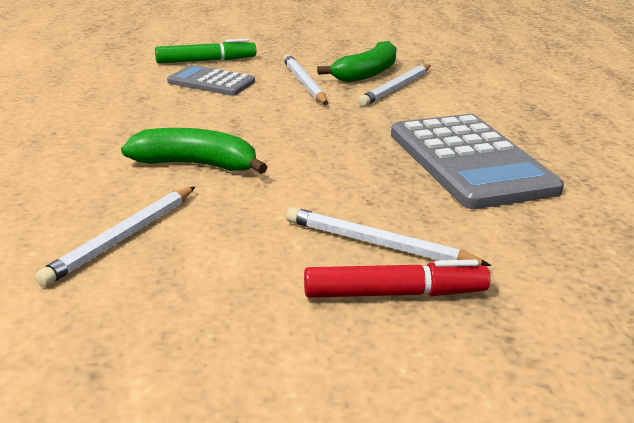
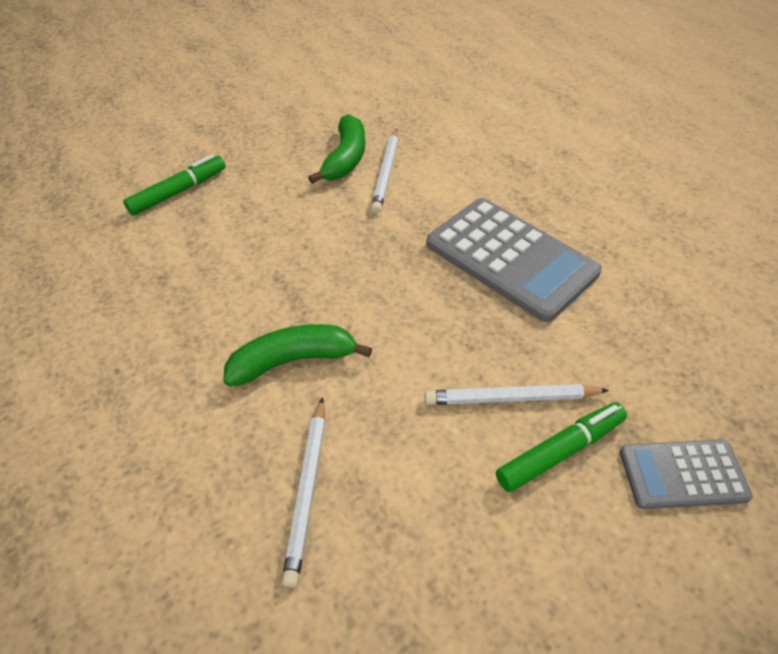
camera: 25 degrees left, 20 degrees up
(211, 82) = (210, 226): grey calculator -> grey calculator (682, 474)
(304, 83) = (300, 195): white pencil -> none
(394, 293) = (559, 452): red marker -> green marker

